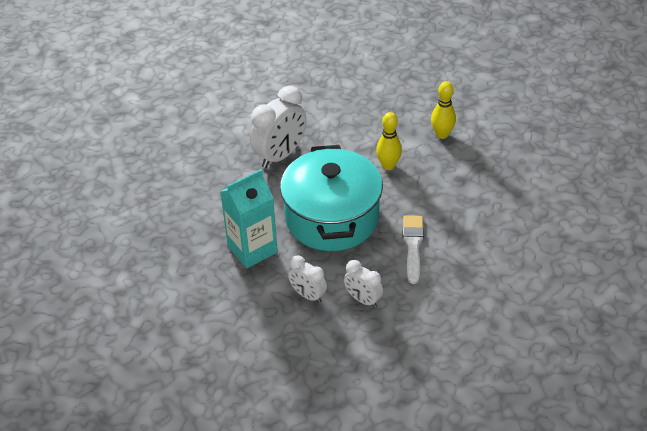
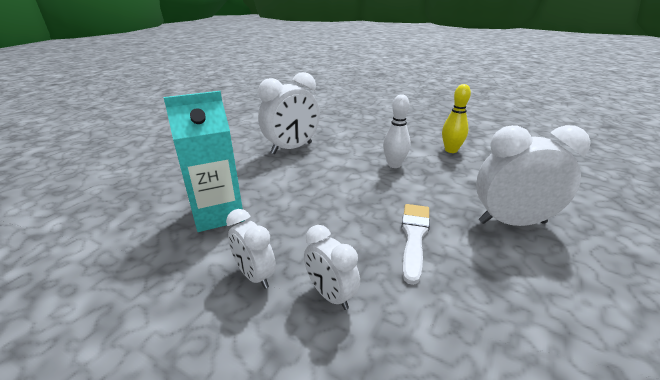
camera: 10 degrees right, 15 degrees down
(332, 218) = (322, 197): turquoise pot -> none
(388, 165) = (394, 165): yellow bowling pin -> white bowling pin
(487, 220) = (512, 222): none -> white clock

